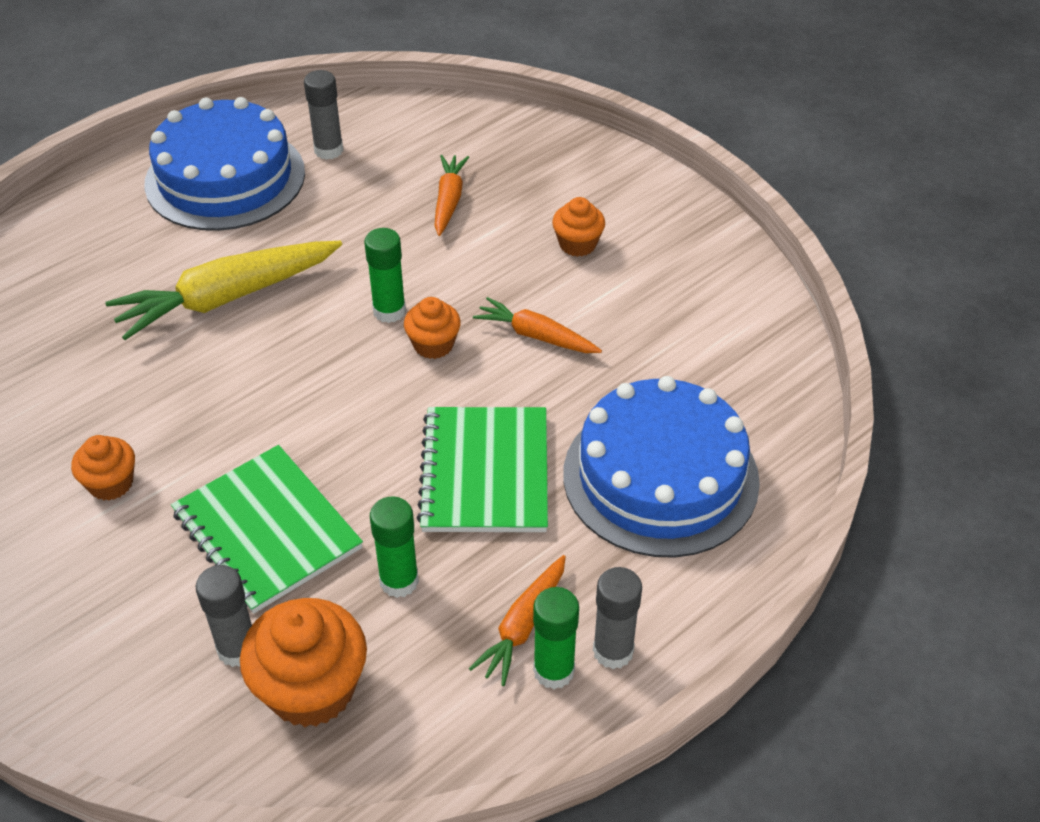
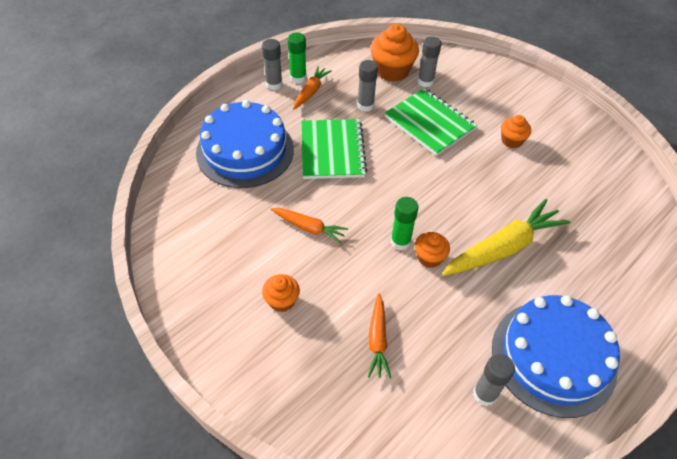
camera: 175 degrees right, 5 degrees up
(399, 581) = (365, 105): green glue stick -> grey glue stick
(433, 345) = (369, 220): orange cupcake -> orange cupcake (429, 257)

